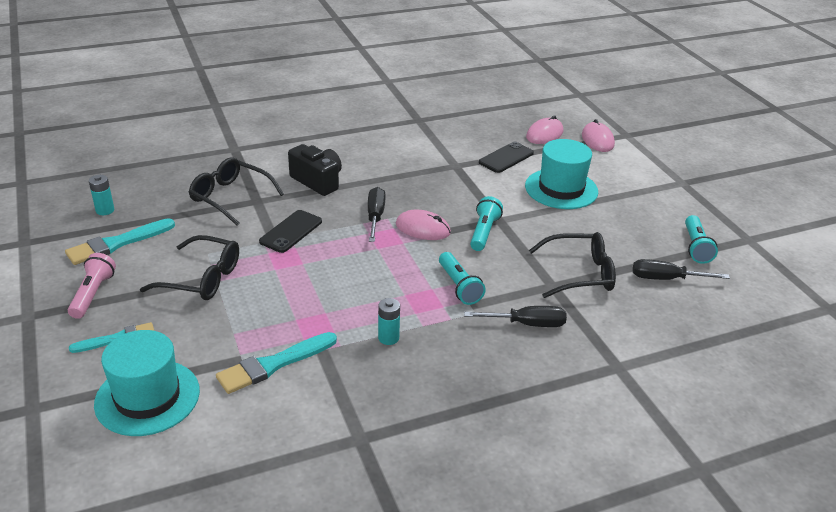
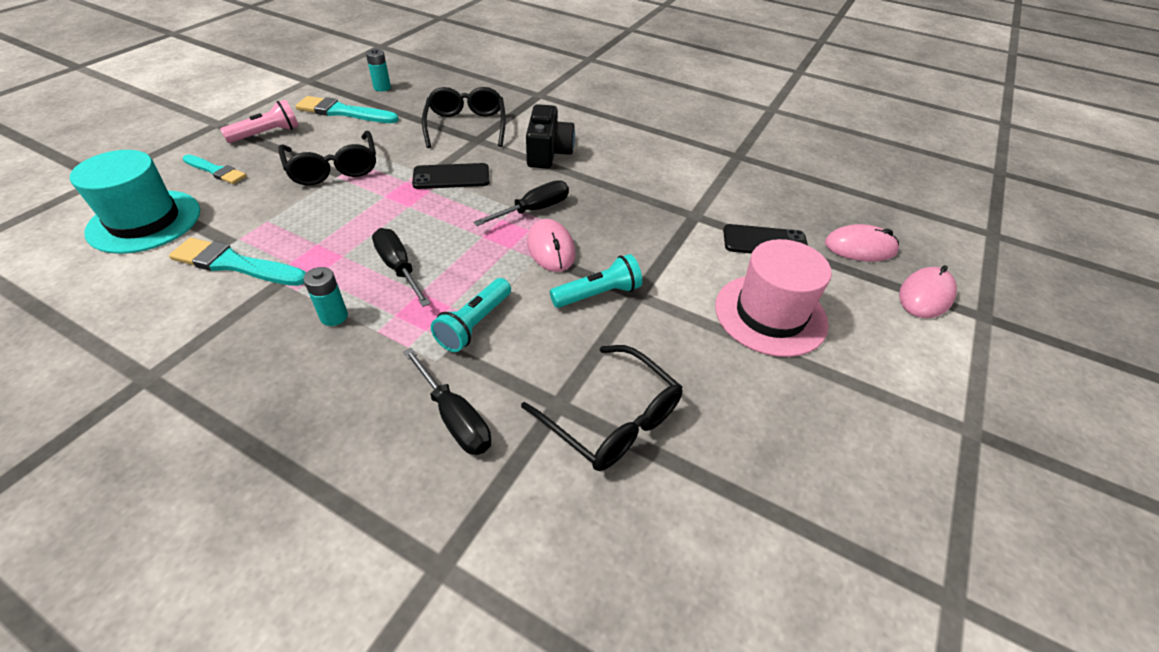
camera: 50 degrees right, 10 degrees up
(561, 189) = (770, 314): turquoise hat -> pink hat
(665, 279) = (707, 526): black screwdriver -> black screwdriver (398, 267)
(696, 247) = (834, 529): turquoise flashlight -> none

